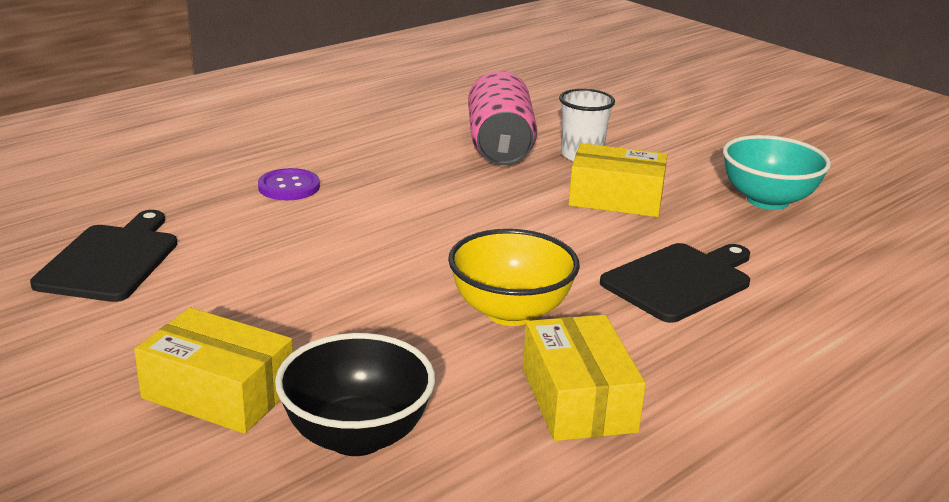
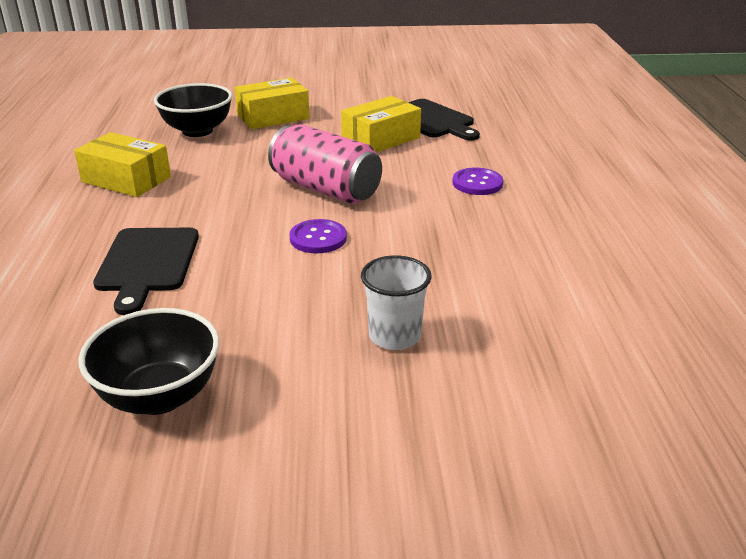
camera: 130 degrees right, 5 degrees up
(499, 146) = (466, 298): pink can -> pink can (326, 189)
(509, 222) = (318, 238): none -> purple button
(510, 312) = (218, 193): yellow bowl -> none
(616, 198) = (288, 305): yellow box -> yellow box (381, 139)
(767, 200) = (159, 396): turquoise bowl -> black bowl

